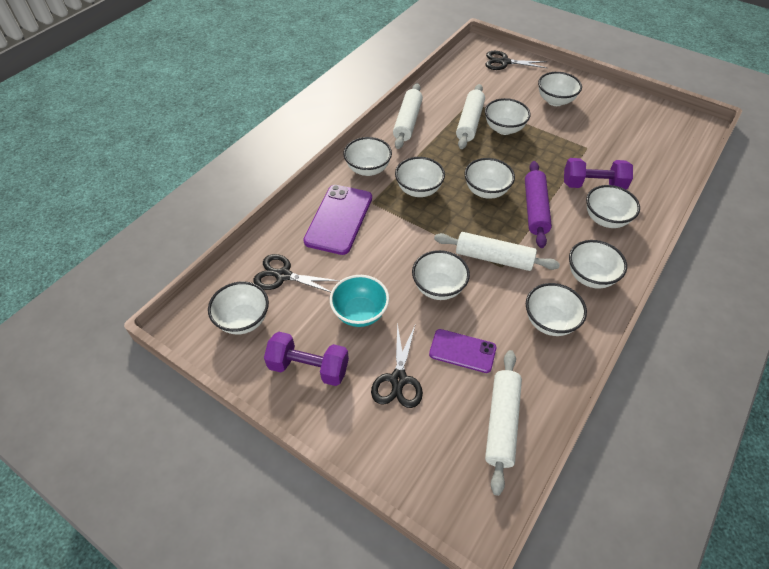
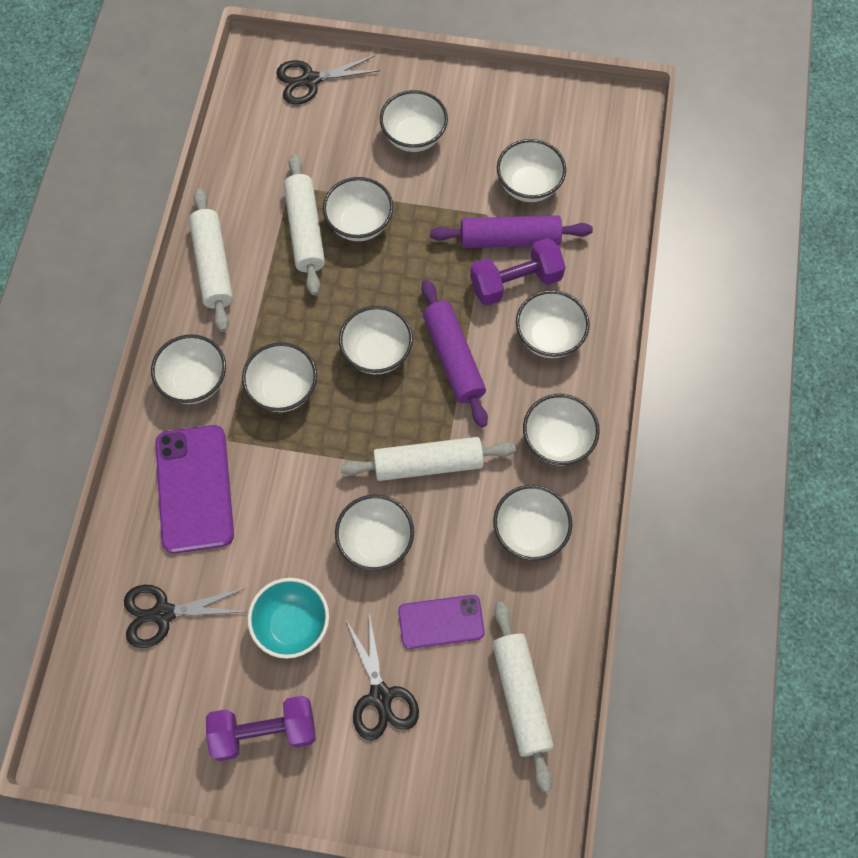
camera: 25 degrees left, 15 degrees up
(243, 320) = (146, 704): white bowl -> white bowl (528, 186)
(597, 163) = (510, 239): none -> purple rolling pin

